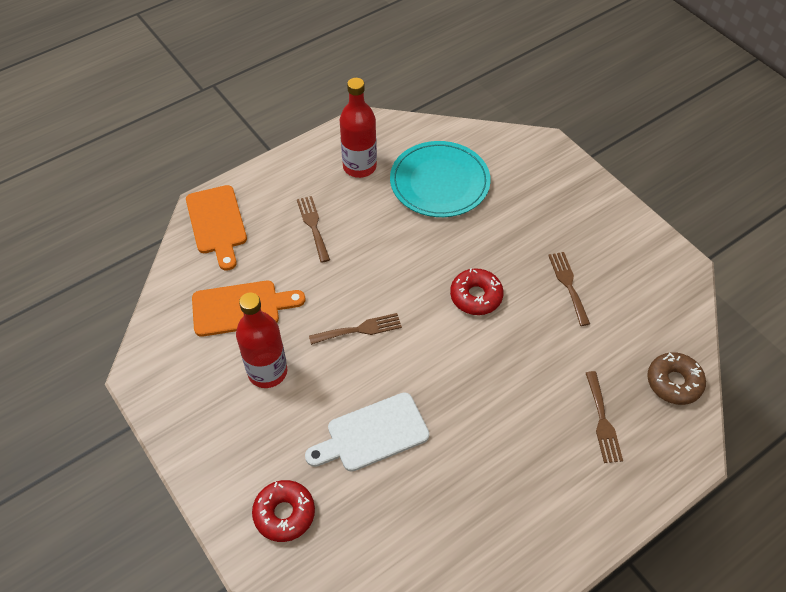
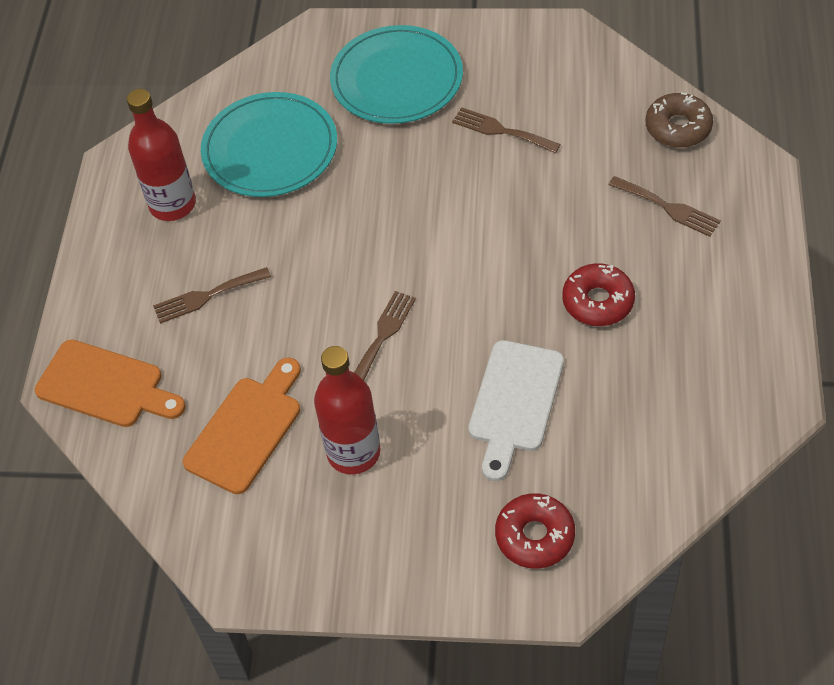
camera: 45 degrees left, 0 degrees up
(313, 226) = (207, 296): brown fork -> brown fork turned 45 degrees counterclockwise
(476, 296) = (441, 212): red donut -> red donut (598, 301)
(551, 205) = (396, 79): none -> turquoise plate

